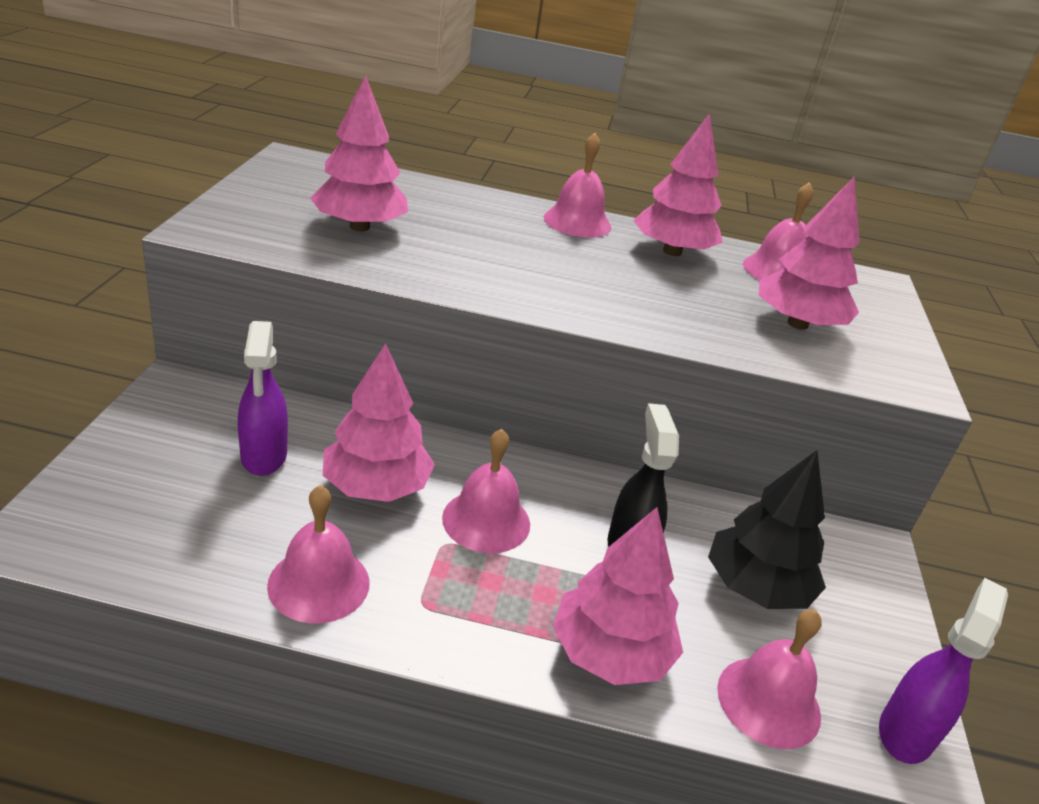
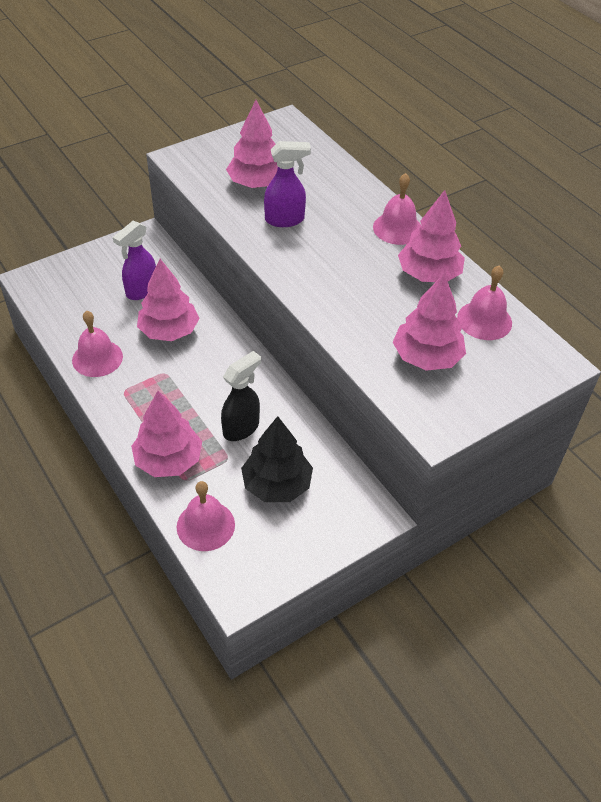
camera: 50 degrees right, 15 degrees up
(486, 520) = (195, 374): pink bell -> none
(906, 732) = (247, 583): purple spray bottle -> purple spray bottle (285, 220)

